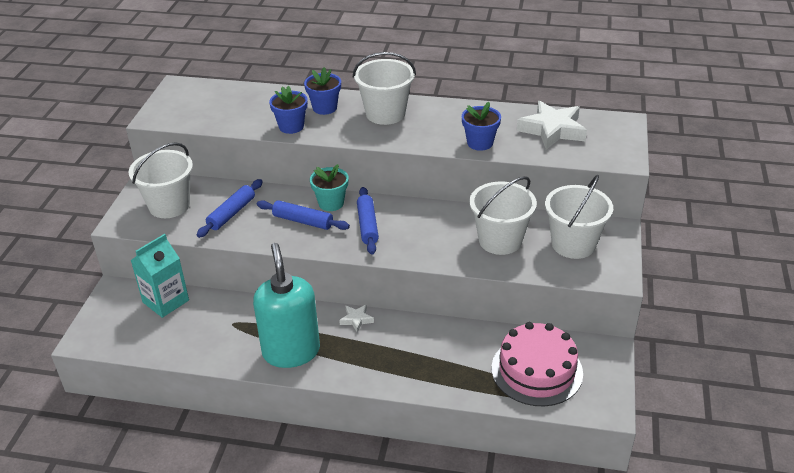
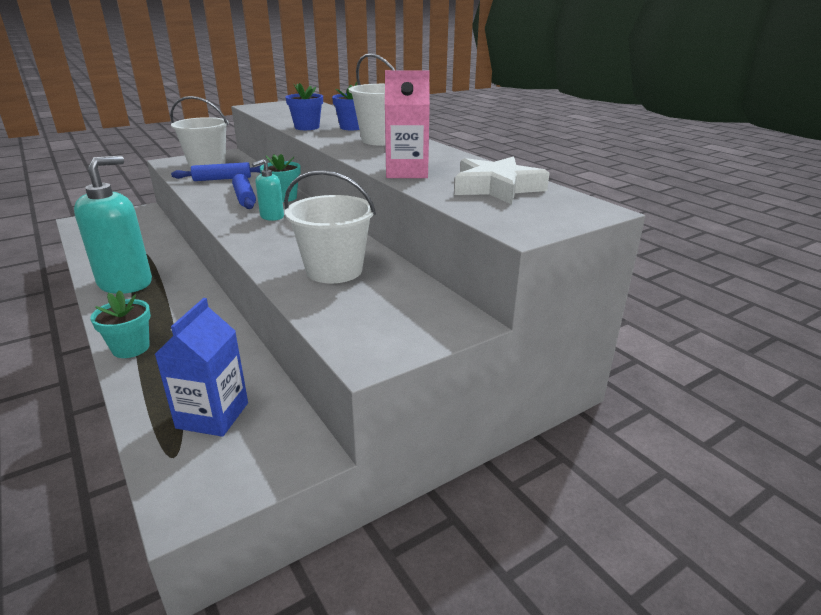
camera: 45 degrees right, 10 degrees down
(166, 301) = (145, 225): turquoise carton -> none
(356, 319) = (196, 291): white star -> none
(367, 225) = (272, 217): blue rolling pin -> turquoise soap dispenser
(411, 380) = (131, 348): none -> turquoise flower pot
(480, 143) = (407, 172): blue flower pot -> pink carton
(537, 370) = (212, 415): pink cake -> blue carton
(573, 244) = (389, 307): white bucket -> none

